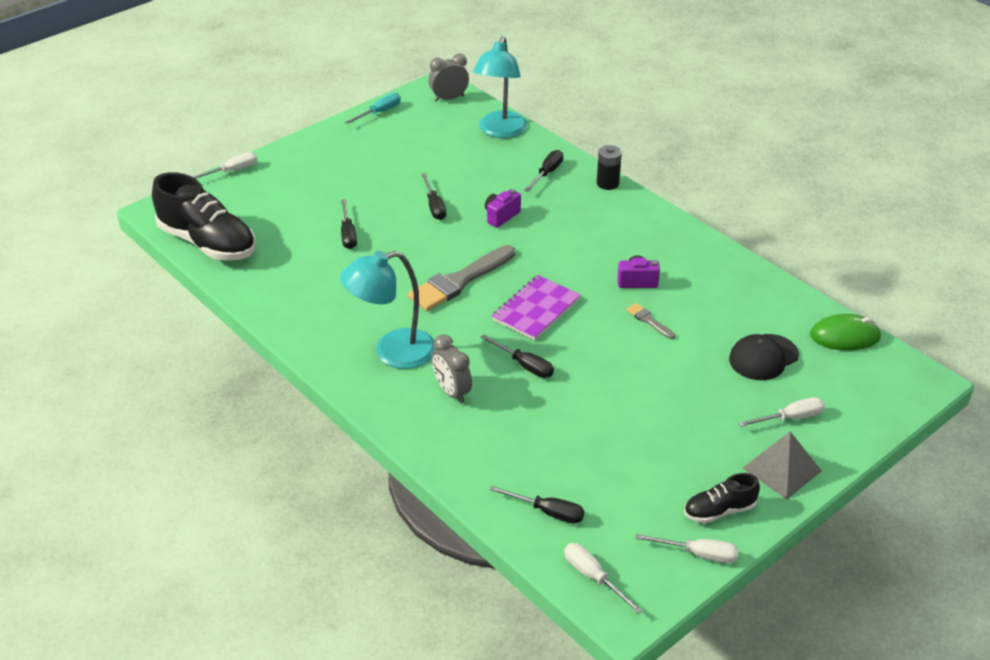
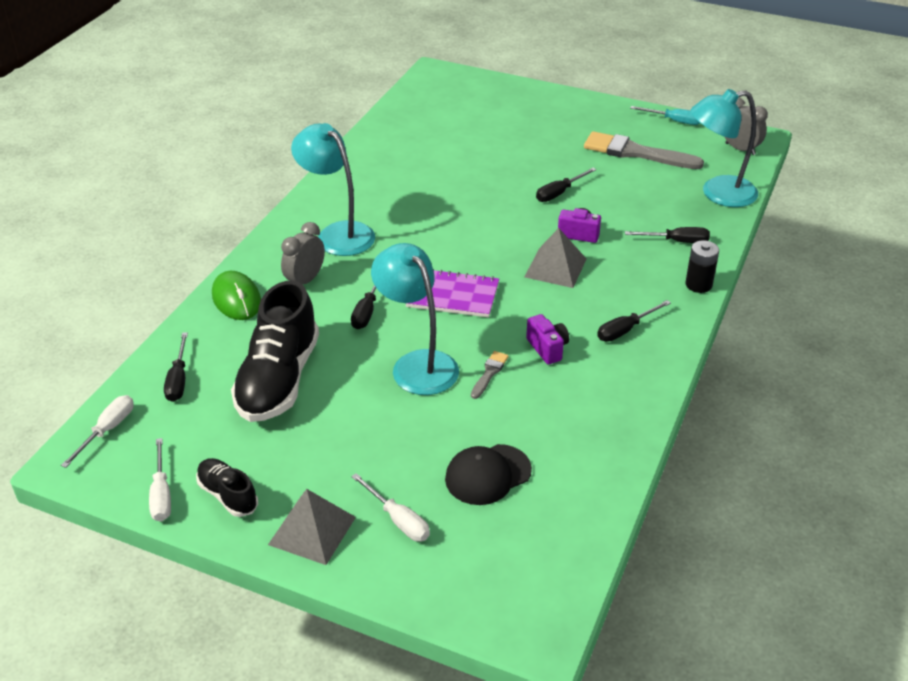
camera: 65 degrees right, 0 degrees up
(208, 243) = (412, 105): black shoe -> black shoe (279, 380)
(232, 171) = (514, 83): white screwdriver -> none
(348, 234) = (478, 162): black screwdriver -> black screwdriver (625, 330)
(459, 281) = (460, 239): grey brush -> grey brush (636, 153)
(537, 243) = (555, 268): none -> grey pyramid
(614, 356) = (417, 364): none -> turquoise lamp
(763, 357) = (487, 474): black cap -> black cap turned 60 degrees counterclockwise
(845, 336) = (574, 538): green mouse -> green mouse (236, 299)

